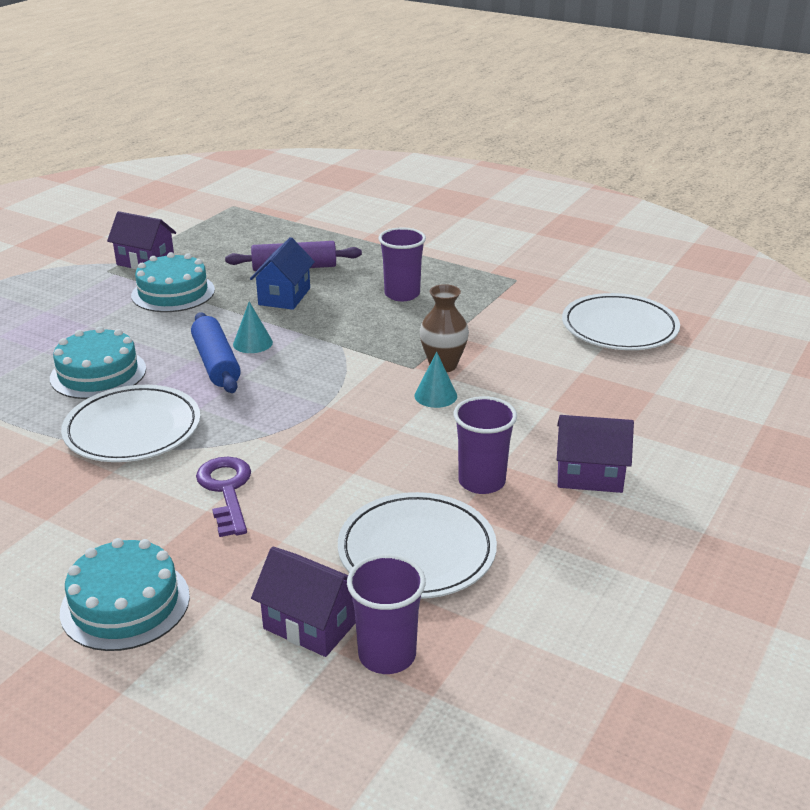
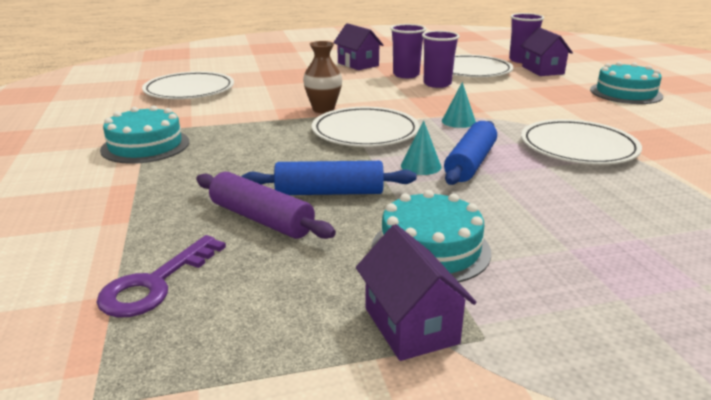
camera: 135 degrees left, 5 degrees down
(98, 373) = (585, 193): turquoise cake -> turquoise cake (145, 145)
(226, 490) = (539, 106): purple key -> purple key (155, 284)
(284, 296) = (329, 192): blue house -> blue rolling pin
(352, 356) = (365, 132): none -> white plate
(402, 294) = (241, 153): purple cup -> purple cup (437, 84)
(435, 395) = (359, 101): turquoise cone -> turquoise cone (458, 121)

